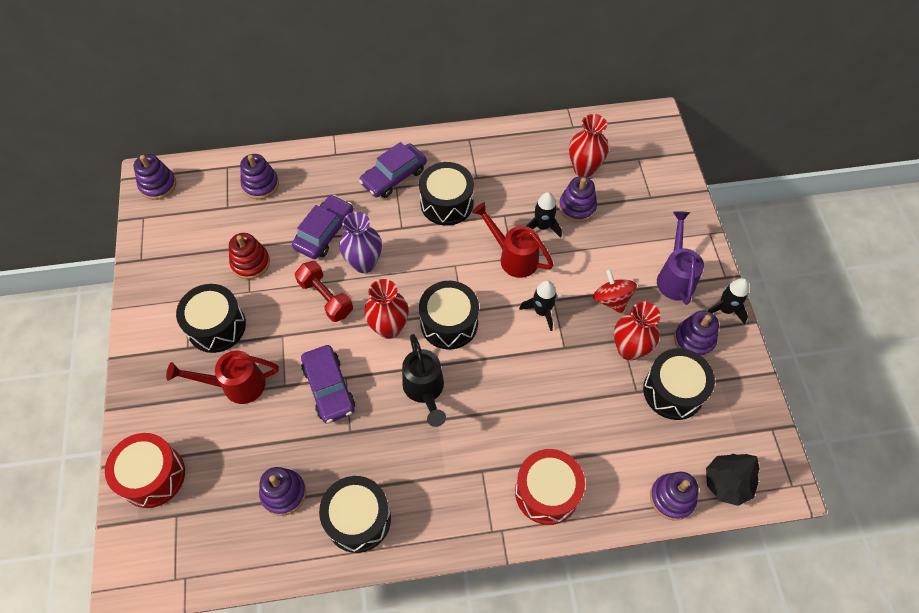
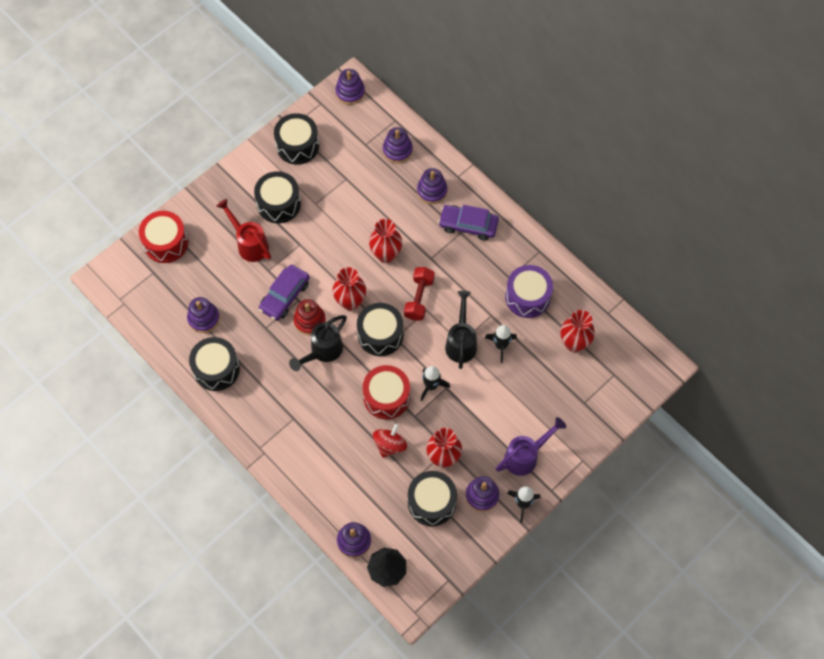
camera: 55 degrees right, 5 degrees up
(250, 263) = (335, 189): red stacking toy -> red stacking toy (309, 320)
(324, 232) = (391, 215): purple car -> none
(325, 298) = (344, 250): red dumbbell -> red dumbbell (419, 298)
(364, 263) = (386, 255): purple vase -> red vase
(446, 203) = (472, 273): black drum -> black drum (297, 146)
(508, 175) = (527, 297): none -> purple drum
(513, 256) = (461, 342): red watering can -> black watering can
(547, 492) = (306, 464): red drum -> red drum (386, 397)
(577, 207) = (535, 358): purple stacking toy -> purple stacking toy (432, 191)
(611, 299) = (474, 425): red spinning top -> red spinning top (390, 445)

